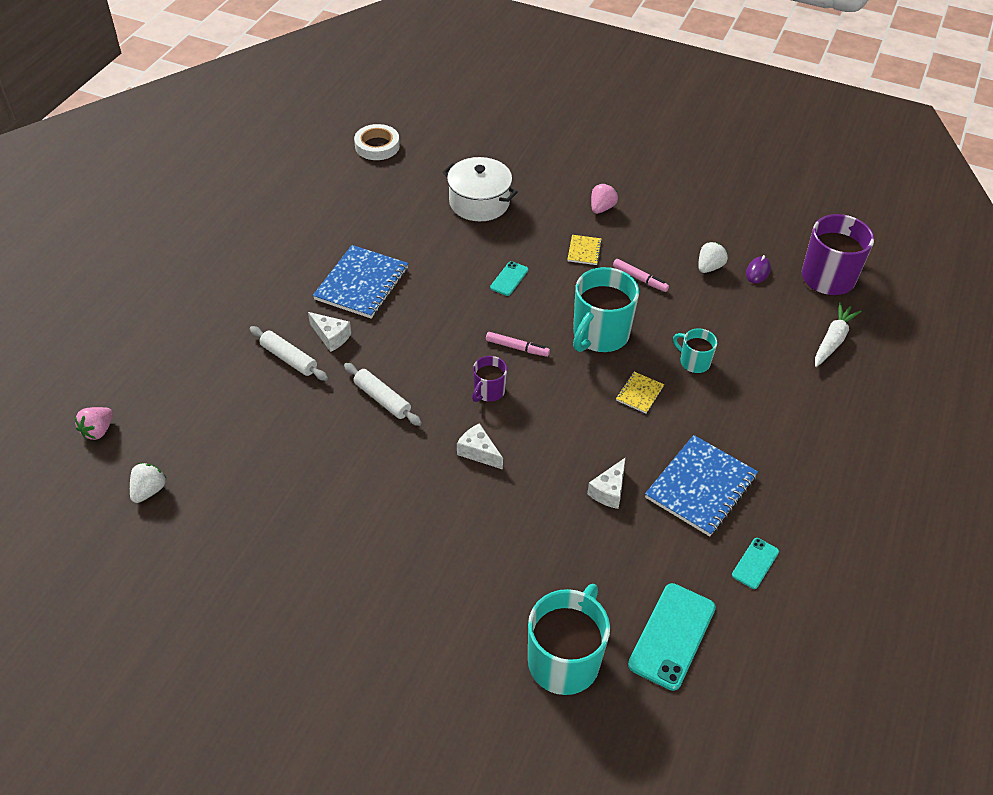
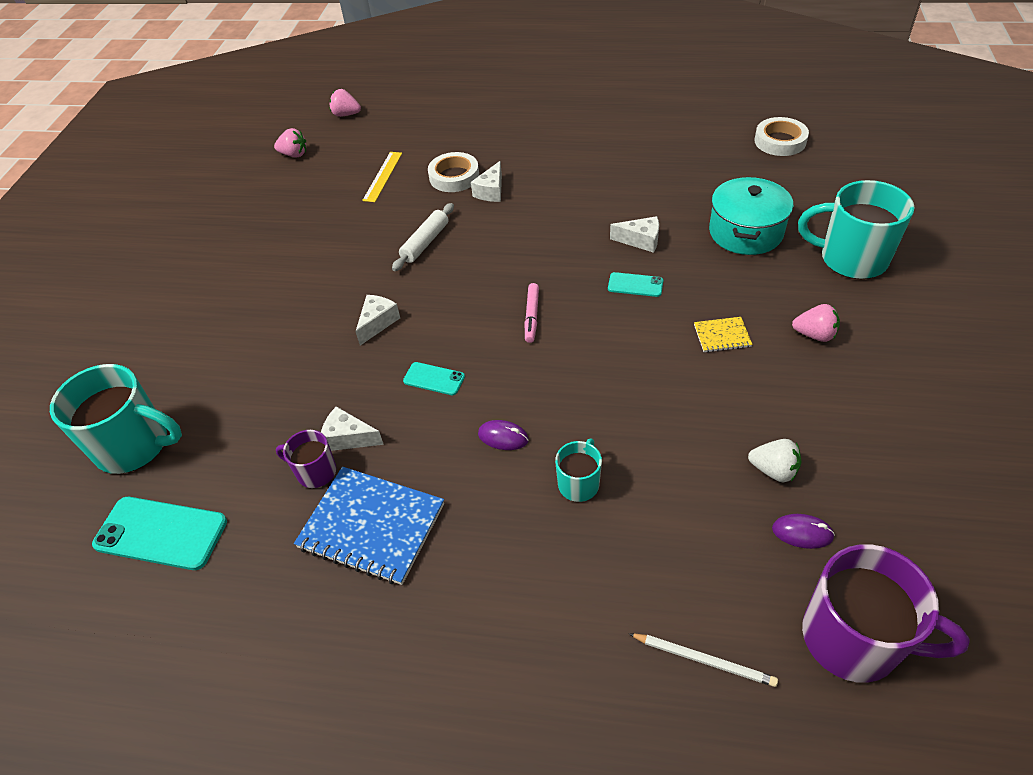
camera: 80 degrees right, 0 degrees up
(149, 490) = (294, 154): white strawberry -> pink strawberry
(250, 415) = (383, 176): none -> yellow ruler
(289, 359) = (454, 176): white rolling pin -> white tape
(362, 284) = (569, 189): blue notebook -> none
(458, 260) = (640, 241): none -> white cheese
(479, 202) = (745, 232): white pot -> turquoise pot
(488, 391) = (460, 310): purple mug -> purple mug (315, 472)
(600, 335) = (584, 380): turquoise mug -> turquoise mug (851, 259)
(639, 393) = (503, 437): yellow notebook -> purple mouse
(640, 279) = (704, 399): pink marker -> none
(755, 563) = (264, 605): turquoise phone -> turquoise phone (434, 379)
(832, 340) = (704, 660): white carrot -> white pencil

